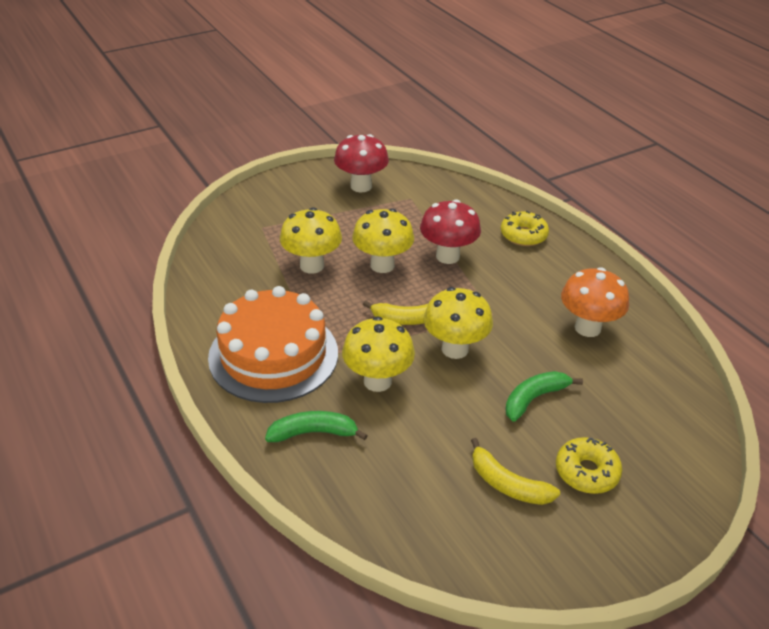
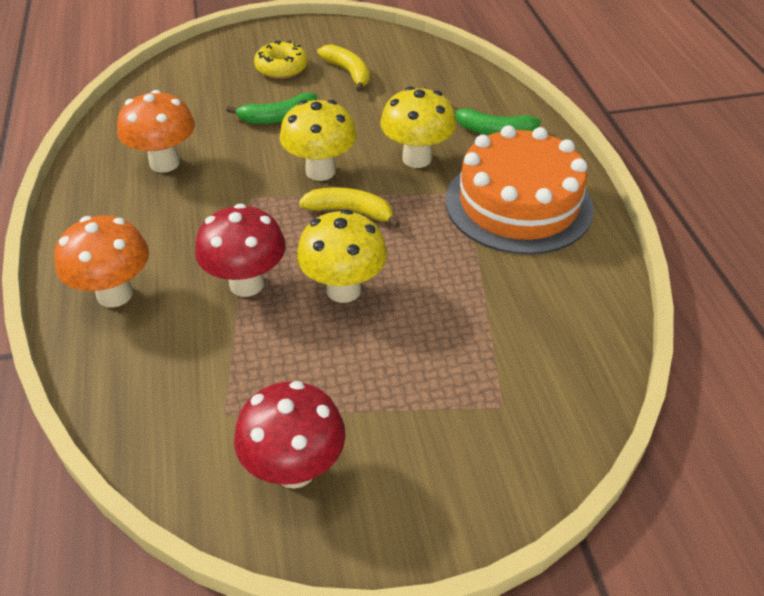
camera: 160 degrees left, 5 degrees up
(312, 265) = (441, 311): yellow mushroom -> none
(523, 235) = (115, 294): yellow donut -> orange mushroom

